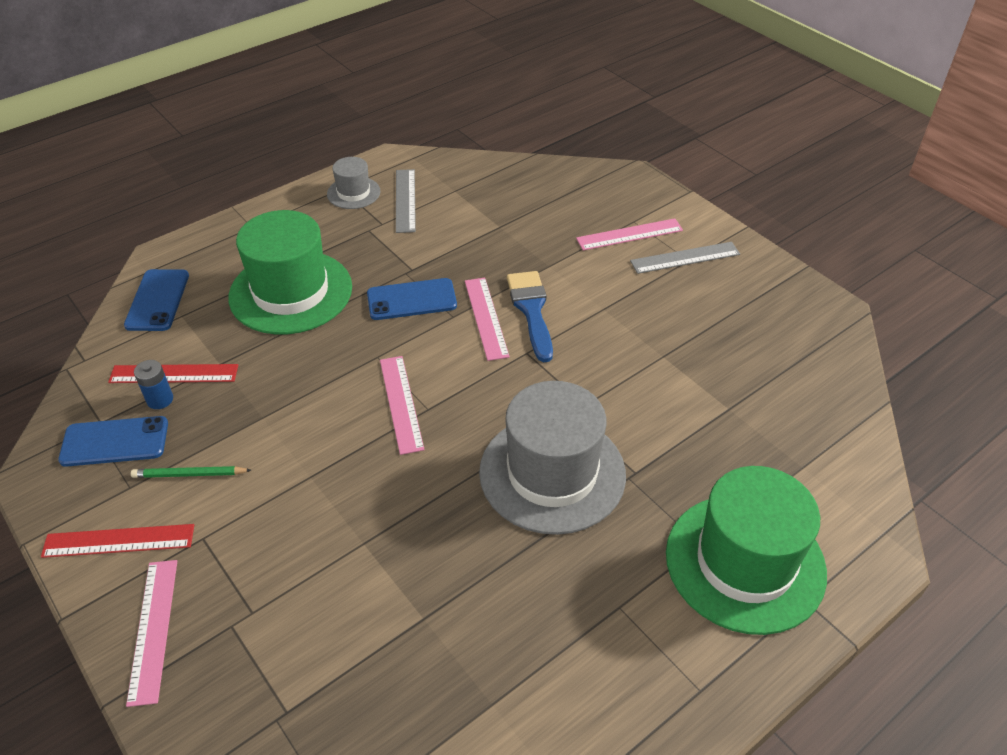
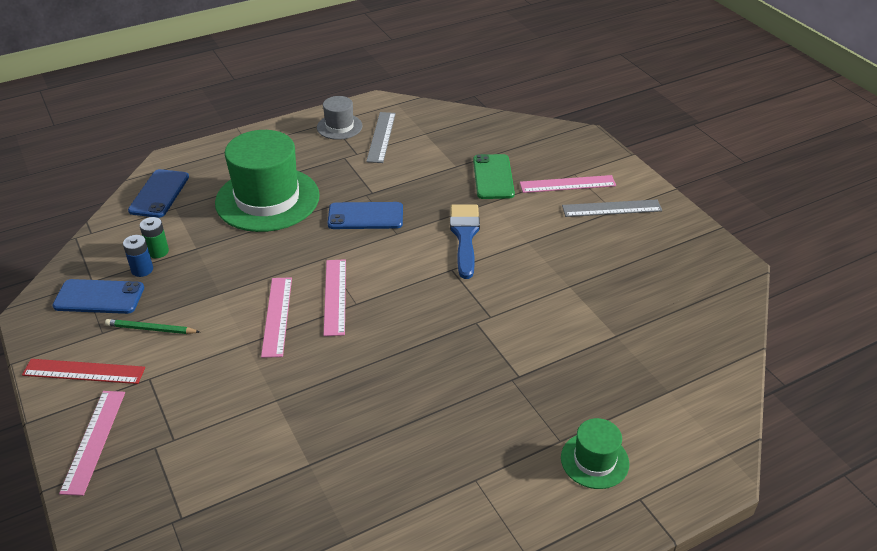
camera: 10 degrees right, 5 degrees down
(174, 374) = (158, 251): red ruler -> green battery
(486, 318) = (424, 237): pink ruler -> pink ruler (277, 316)
(545, 235) = (493, 177): none -> green phone
(552, 473) = (447, 367): grey hat -> none
(745, 562) = (594, 460): green hat -> green hat, size x0.49

